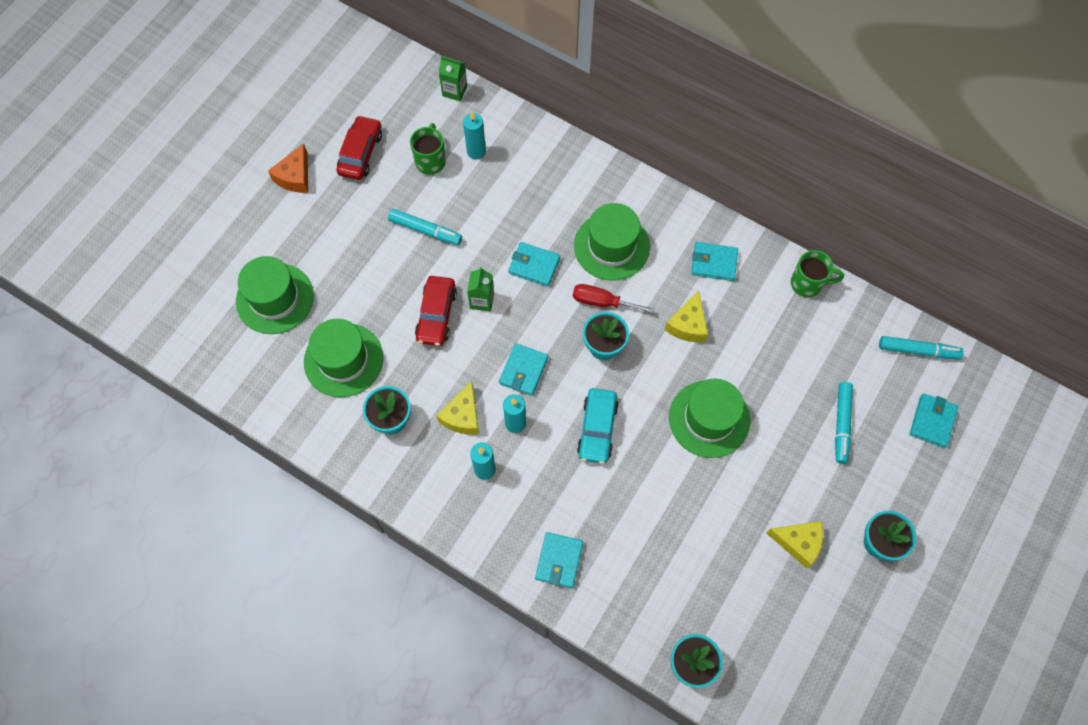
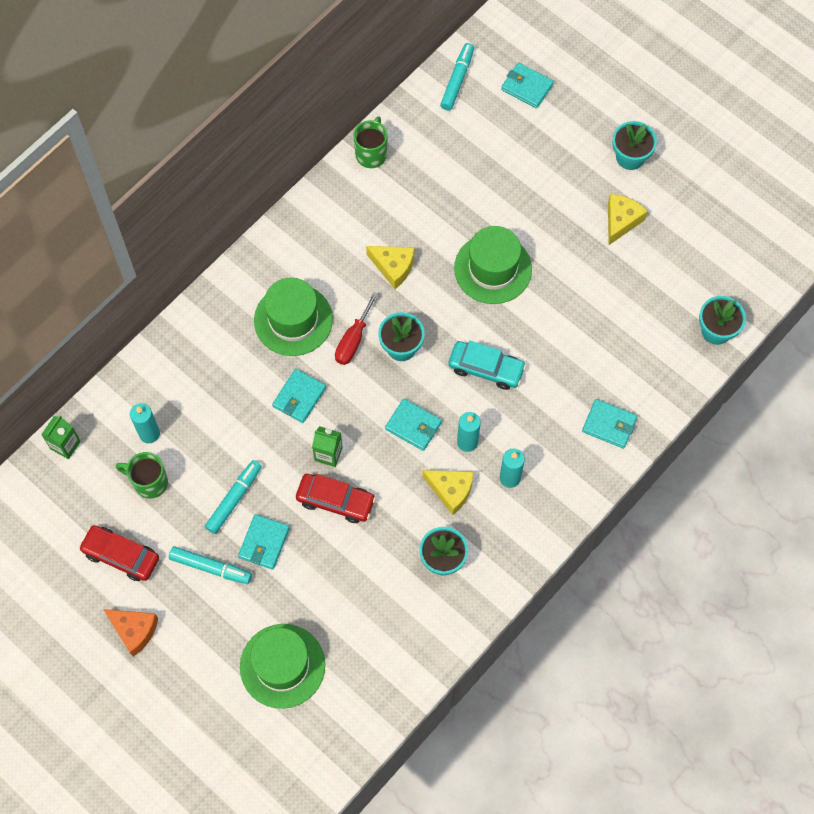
camera: 80 degrees left, 0 degrees up
(343, 360) = (368, 600): green hat -> none
(714, 263) = (332, 230): turquoise wallet -> turquoise wallet (264, 543)
(841, 424) = (517, 160): turquoise marker -> turquoise marker (211, 567)

